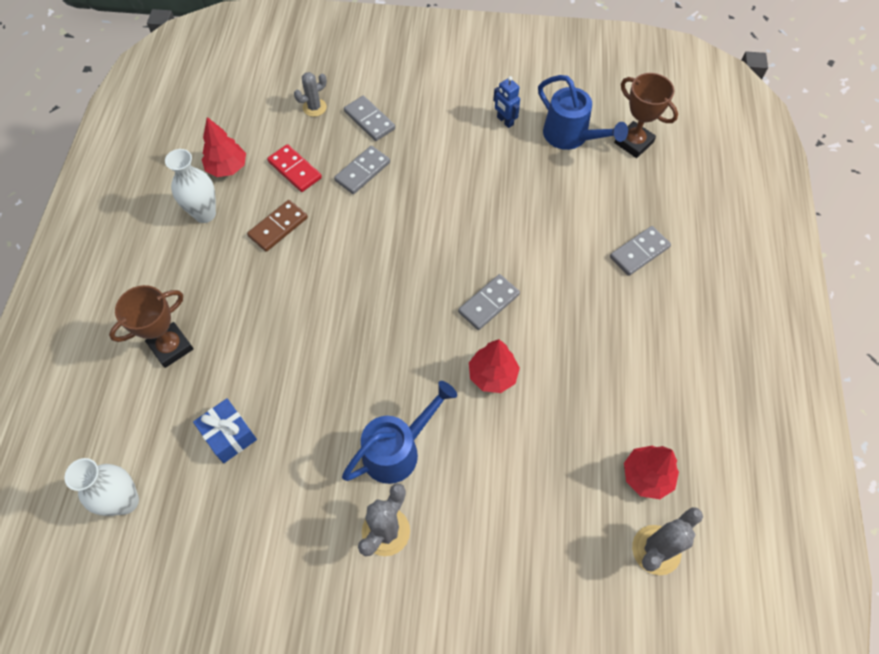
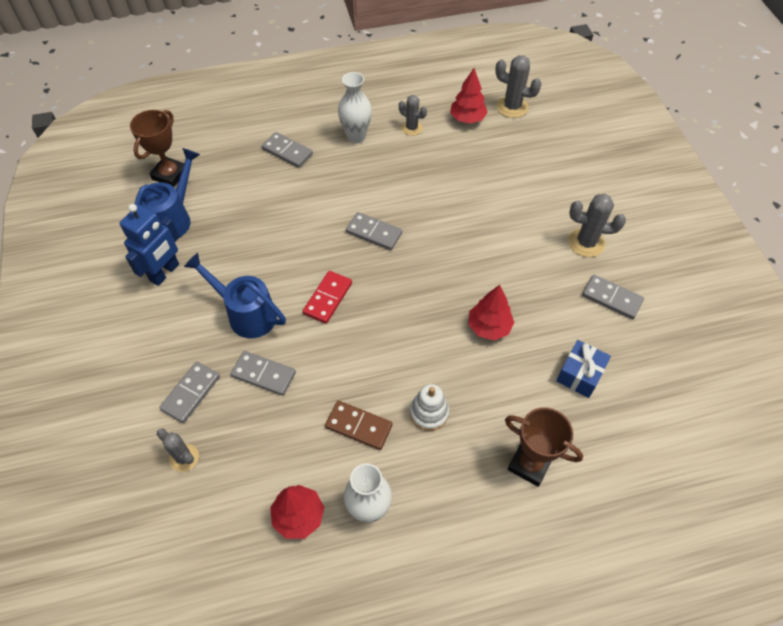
camera: 110 degrees left, 5 degrees down
(125, 501) = (676, 428): white vase -> white vase (356, 137)
(261, 284) = (429, 413): none -> white stacking toy
(294, 170) = (280, 441): red domino -> red domino (328, 298)
(298, 519) = (611, 298): none -> grey domino
(398, 450) = (525, 254): blue watering can -> blue watering can (246, 314)
(492, 375) = (436, 214): red tree -> red tree (489, 327)
(505, 121) = (165, 273): blue robot -> blue robot, size x1.68
(645, 398) = (411, 128): none -> grey cactus

